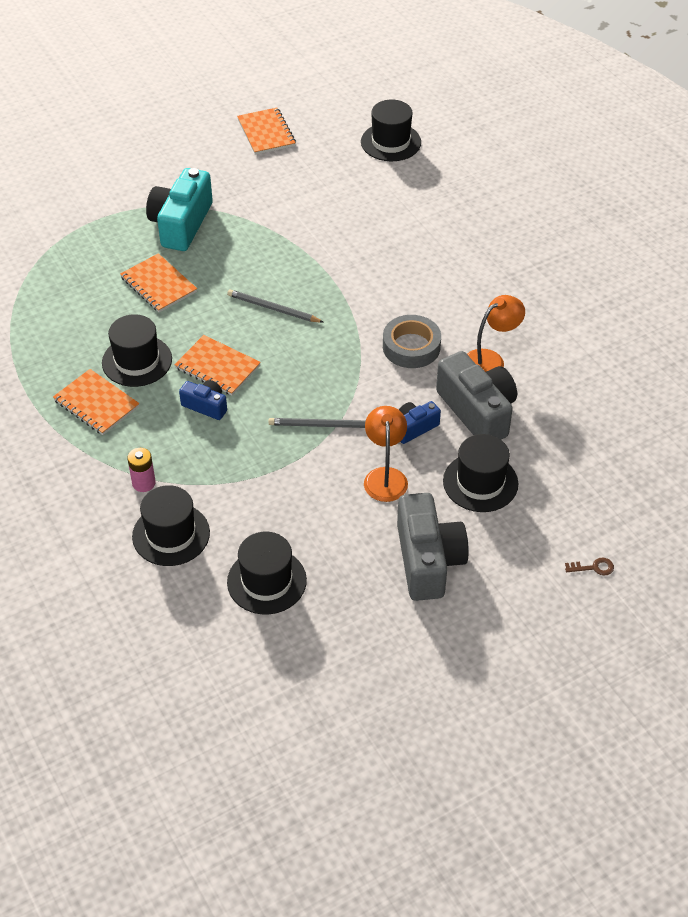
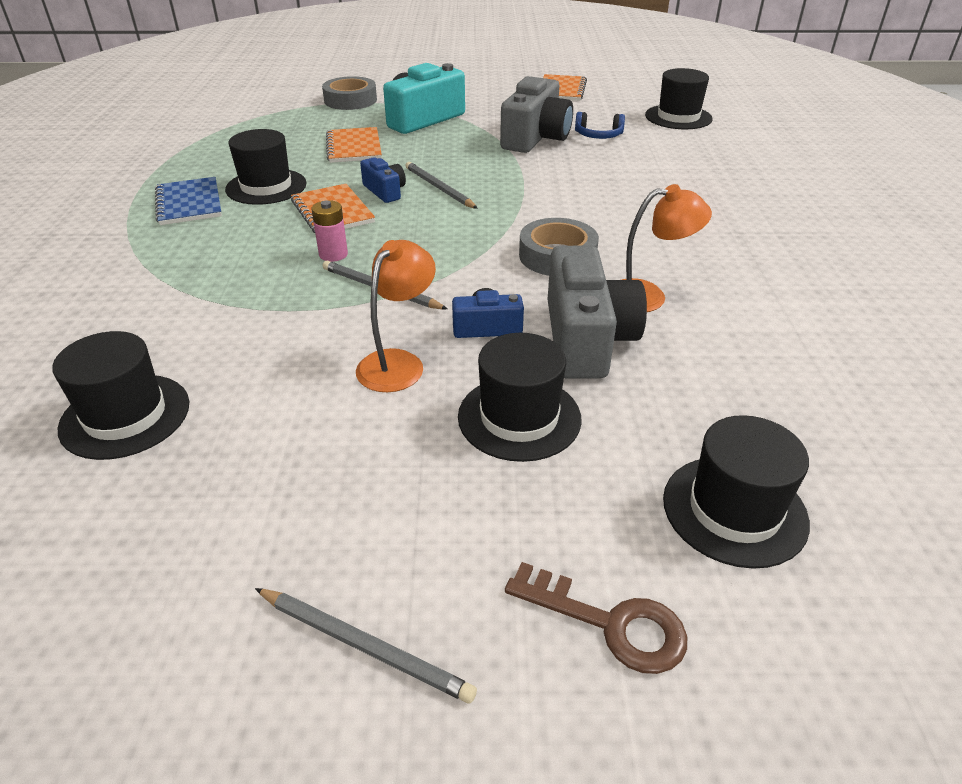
camera: 30 degrees right, 10 degrees down
(88, 218) = (350, 100): none -> grey tape
(96, 404) = (189, 203): orange notebook -> blue notebook
(144, 483) = (139, 273): pink battery -> pink battery (333, 254)
(171, 534) = (98, 326): black hat -> black hat (734, 510)
(206, 406) = (282, 235): blue camera -> blue camera (385, 191)
(344, 193) = (598, 135): none -> blue headphones
(428, 560) = (349, 484): grey camera -> grey camera (535, 138)
(502, 626) = (364, 646): none -> grey pencil
(593, 567) = (609, 623): brown key -> brown key, size x1.84

